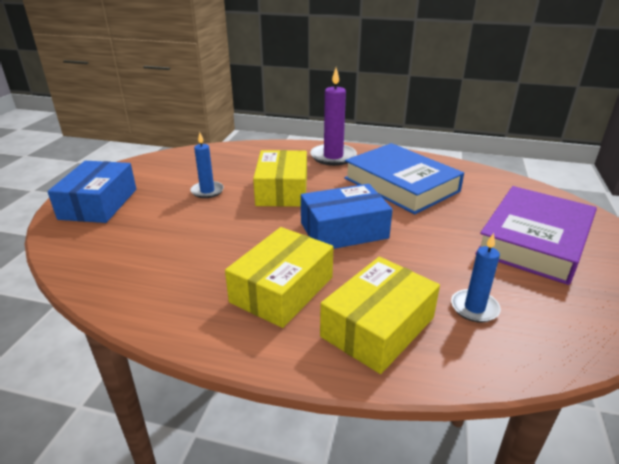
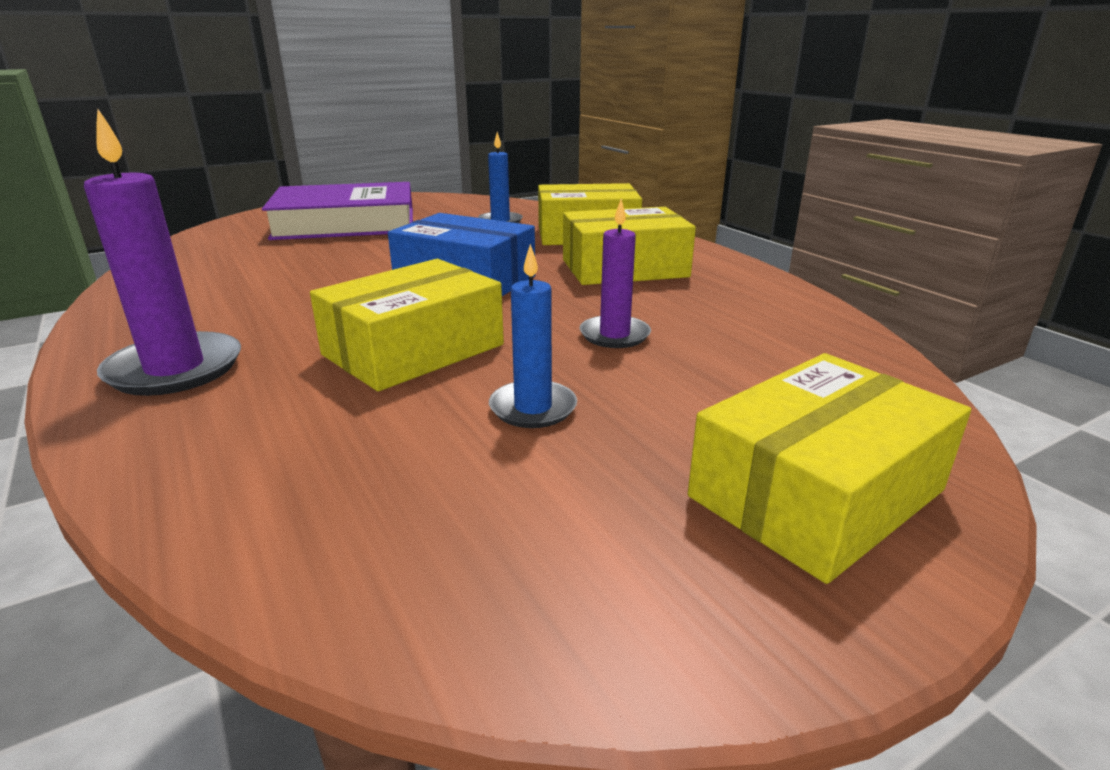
camera: 135 degrees left, 5 degrees down
(98, 204) = (816, 493): blue box -> yellow box
(218, 231) = (614, 335): none -> purple candle
(401, 185) = (267, 290): blue book -> none

